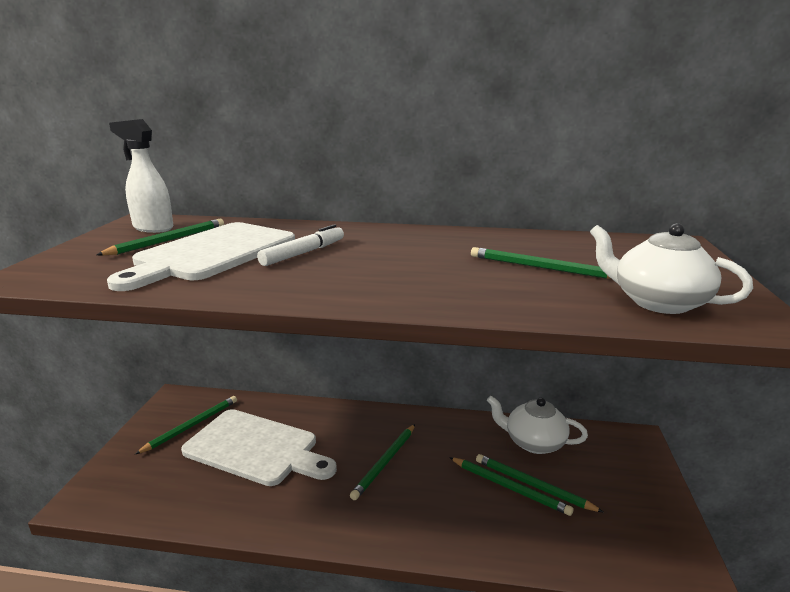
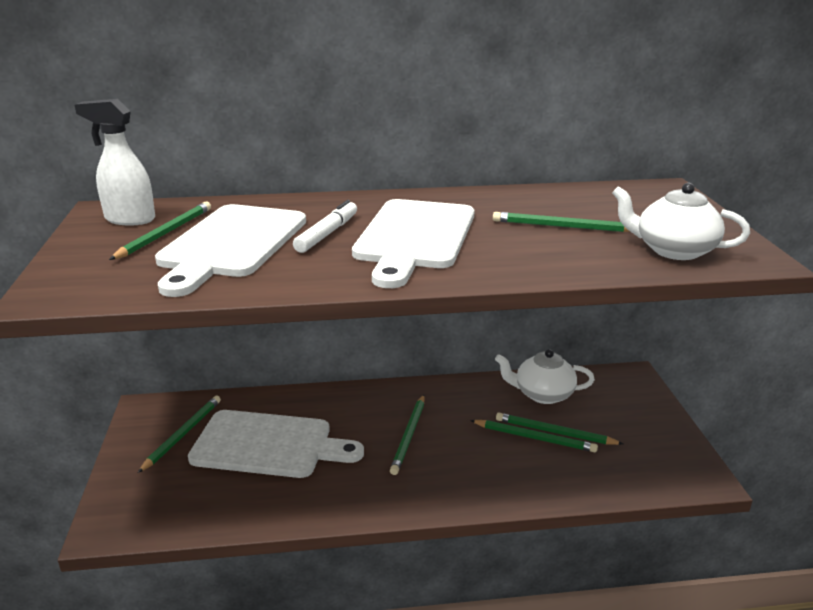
camera: 15 degrees left, 5 degrees up
(381, 263) = (414, 237): none -> white cutting board

